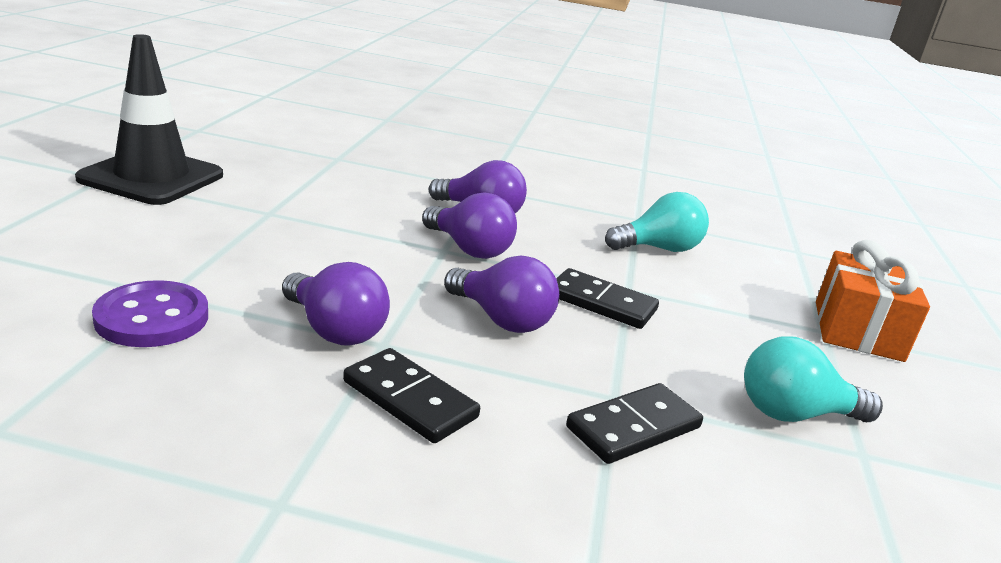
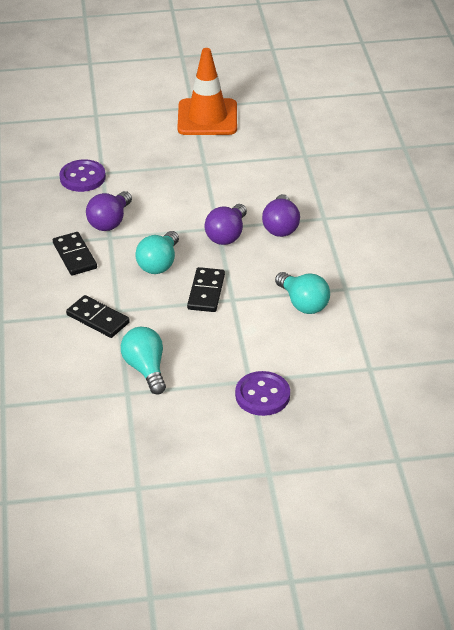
camera: 75 degrees right, 15 degrees up
(152, 177) = (207, 118): black traffic cone -> orange traffic cone
(409, 399) = (74, 256): black domino -> black domino turned 45 degrees counterclockwise
(502, 319) = (159, 264): purple light bulb -> turquoise light bulb
(857, 330) = (262, 395): orange gift -> purple button

